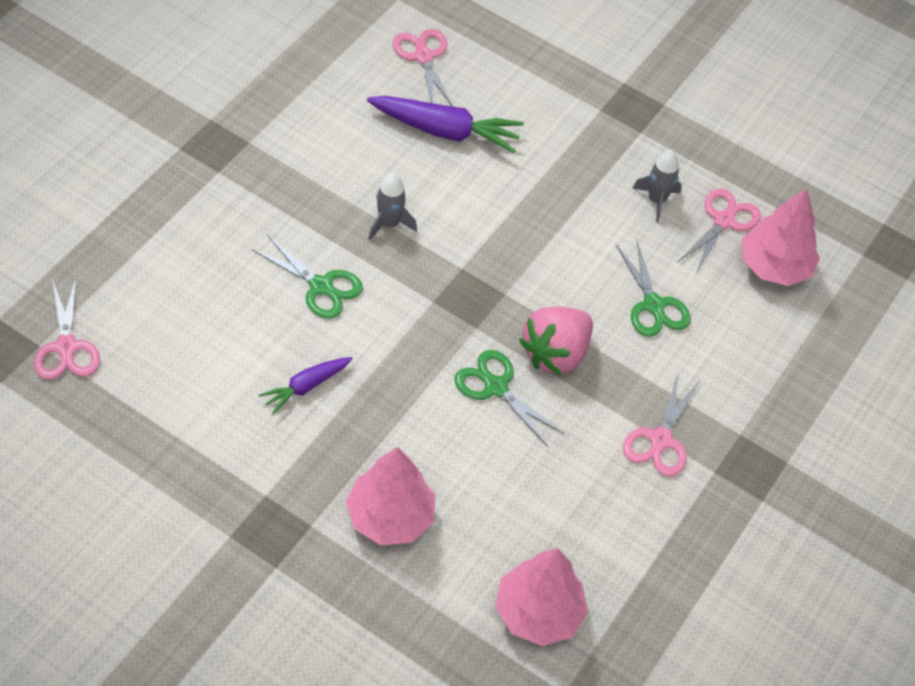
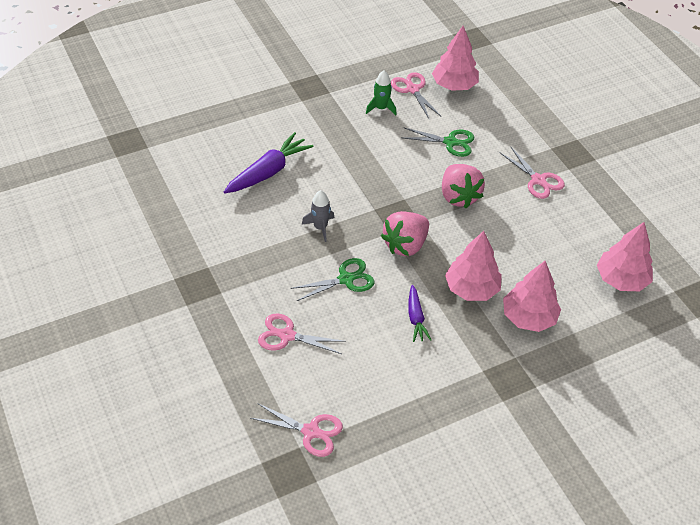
camera: 55 degrees left, 5 degrees down
(397, 431) = (471, 288): none -> pink tree
(423, 56) = (203, 156): pink scissors -> pink scissors (287, 335)
(423, 327) = (405, 245): none -> pink strawberry
(496, 387) = (466, 231): green scissors -> none
(656, 200) = (381, 108): grey rocket -> green rocket

